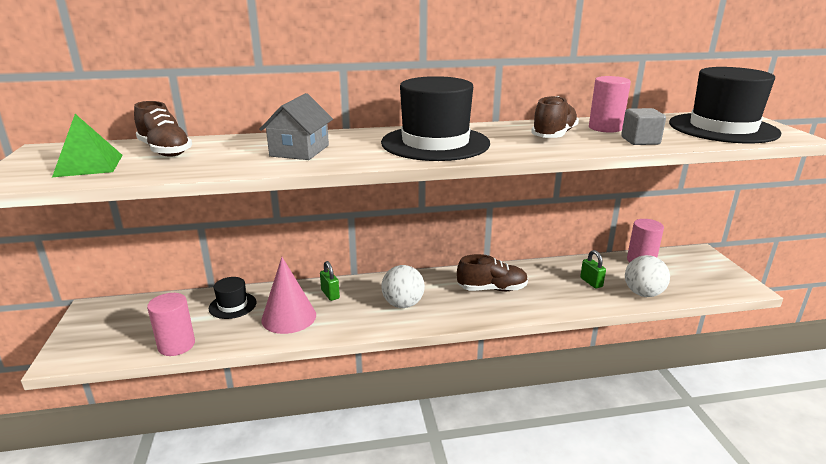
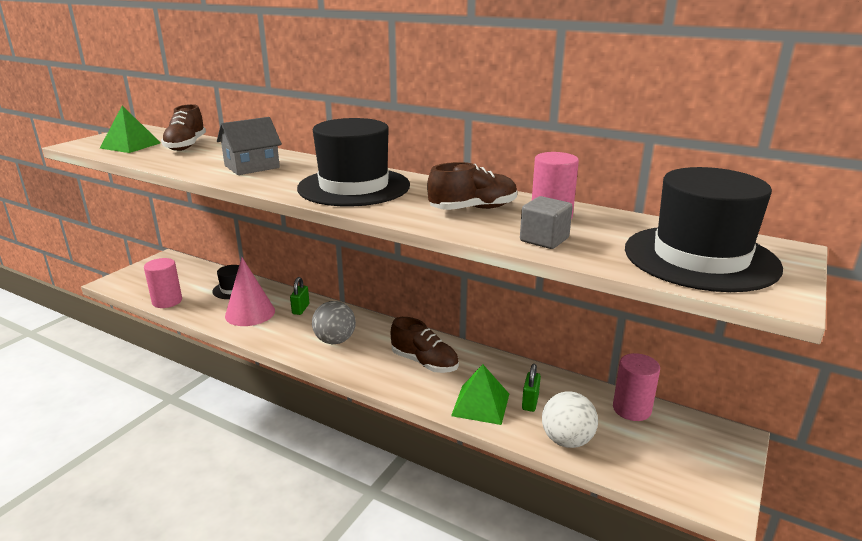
camera: 40 degrees right, 0 degrees up
(403, 304) = (335, 340): white ball -> grey ball
(569, 297) = (480, 404): none -> green pyramid

